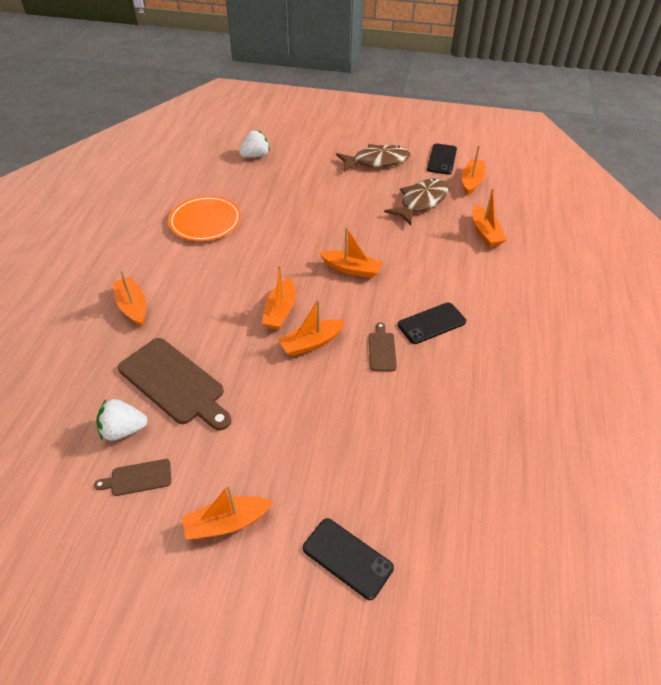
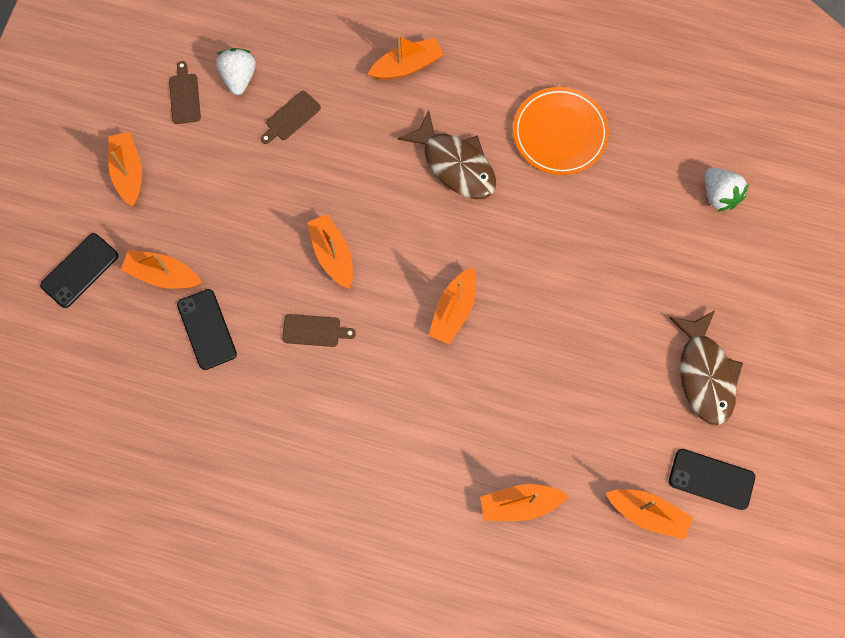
camera: 95 degrees right, 25 degrees up
(174, 383) = (291, 117): brown cutting board -> brown cutting board, size x0.48
(280, 311) = (386, 222): orange boat -> orange boat (162, 275)
(421, 202) = (595, 425): brown fish -> brown fish (455, 164)
(431, 323) = (350, 395): black phone -> black phone (207, 329)

